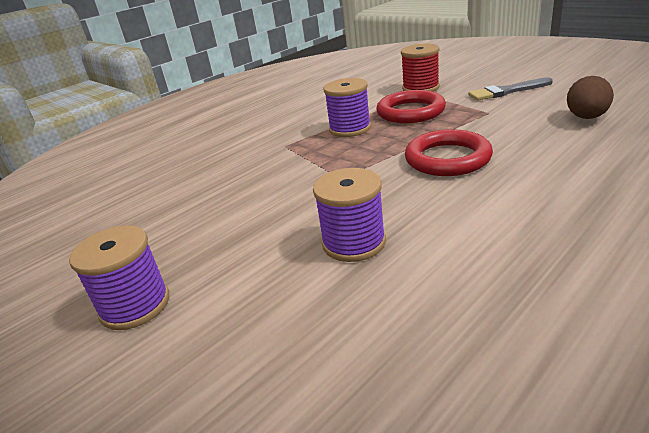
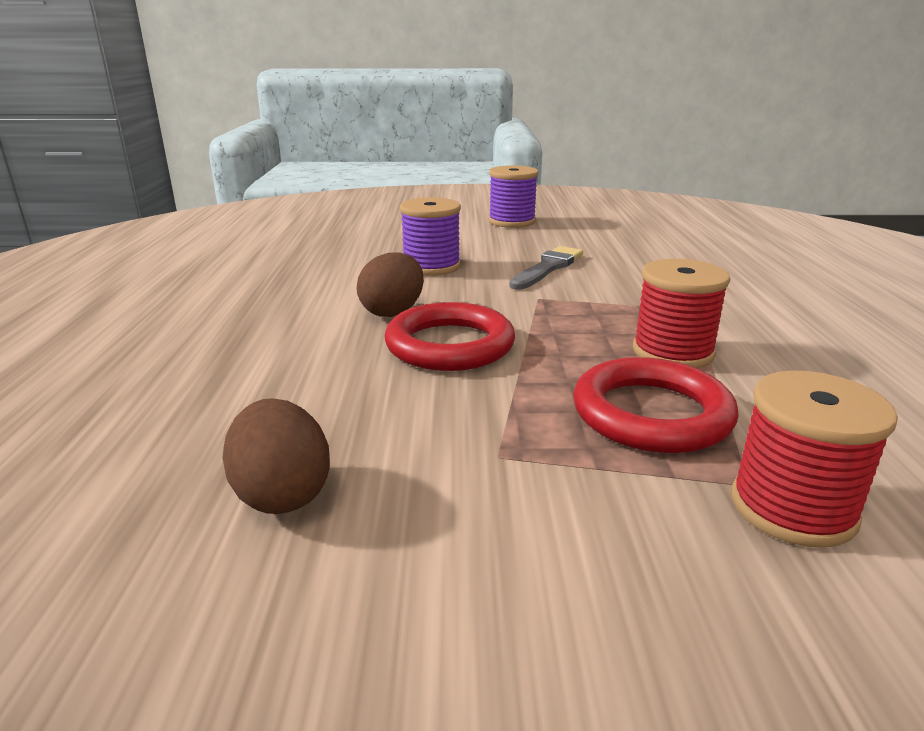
camera: 130 degrees right, 5 degrees down
(350, 129) = (672, 352): purple spool -> red spool
(452, 195) = (393, 312): none -> brown egg
(507, 91) = (546, 562): grey brush -> grey brush (548, 268)

